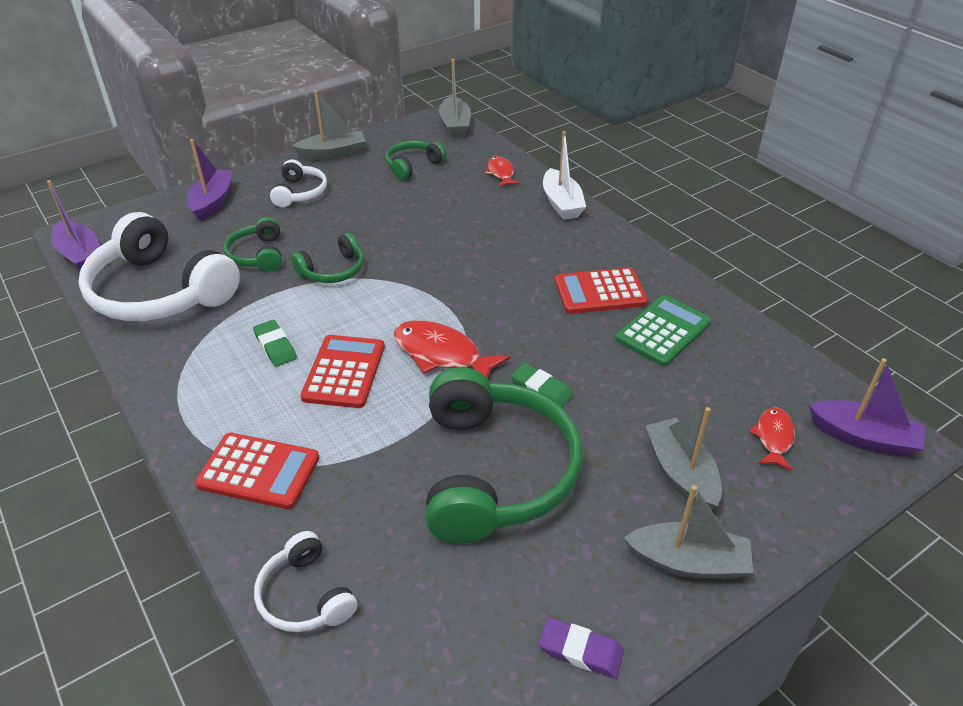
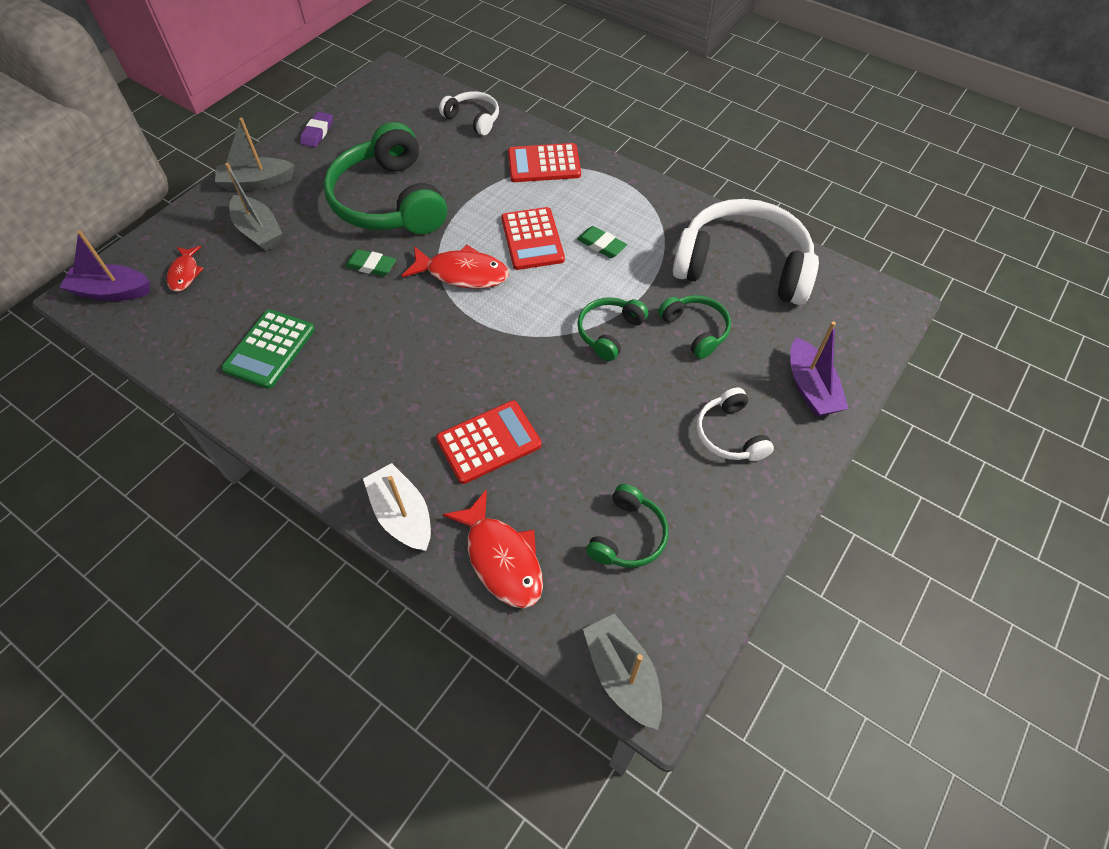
camera: 160 degrees right, 15 degrees up
(80, 255) = (855, 282): purple boat -> none
(333, 154) = (750, 528): grey boat -> none
(501, 173) = (502, 558): red fish -> red fish, size x1.68
(580, 651) = (317, 132): purple eraser -> purple eraser turned 75 degrees counterclockwise
(600, 292) = (335, 380): red calculator -> red calculator (489, 442)

